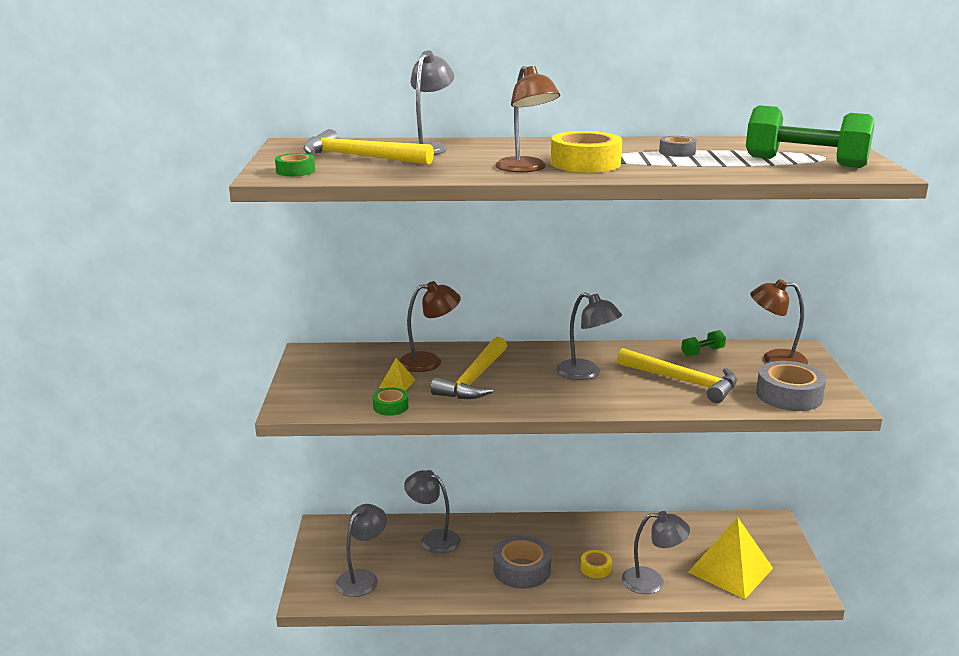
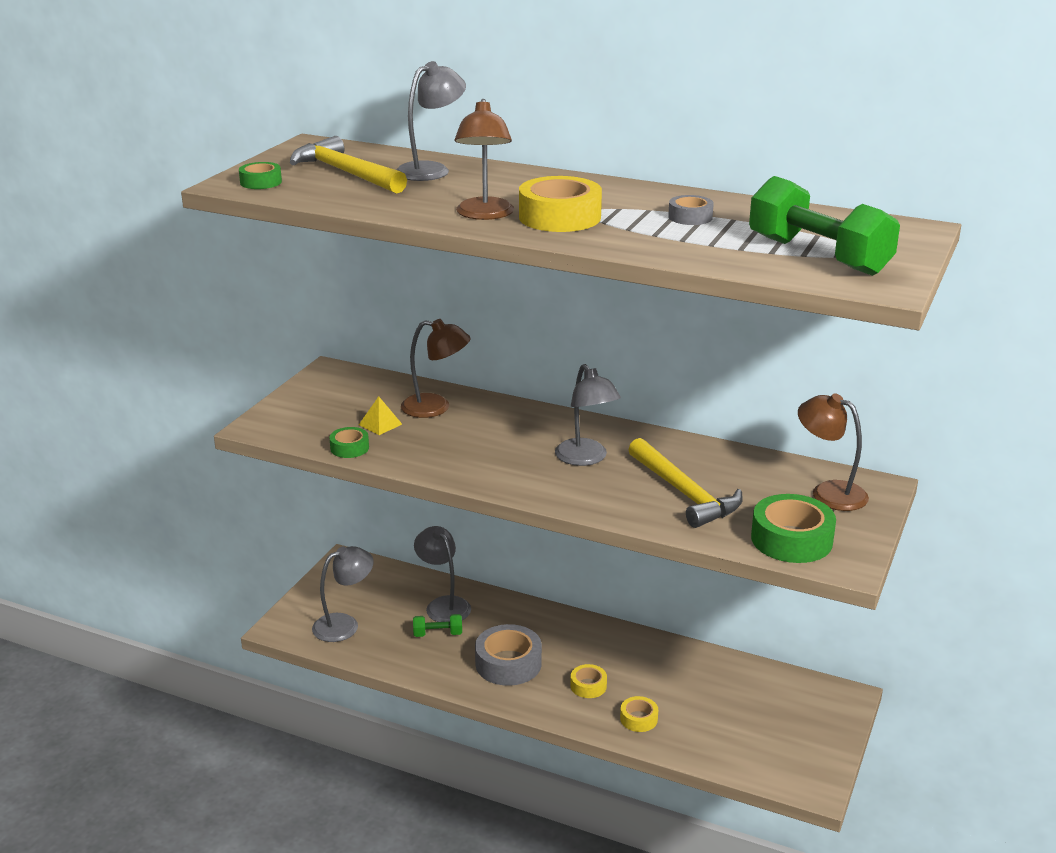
camera: 25 degrees right, 5 degrees up
(474, 379) = (460, 437): yellow hammer -> none
(652, 581) = (638, 719): grey lamp -> yellow tape
(702, 352) = (749, 464): green dumbbell -> green dumbbell (438, 634)
(730, 570) = (741, 734): yellow pyramid -> none
(789, 395) = (791, 539): grey tape -> green tape

